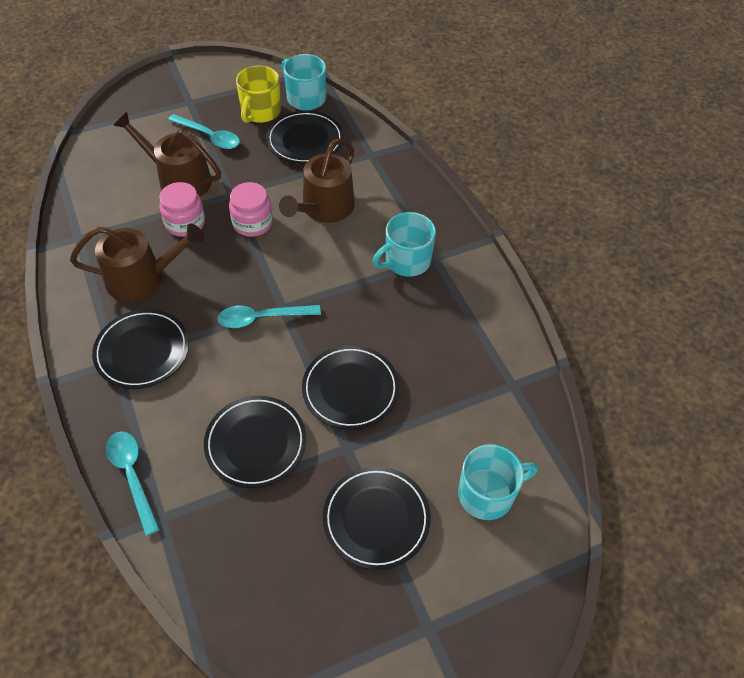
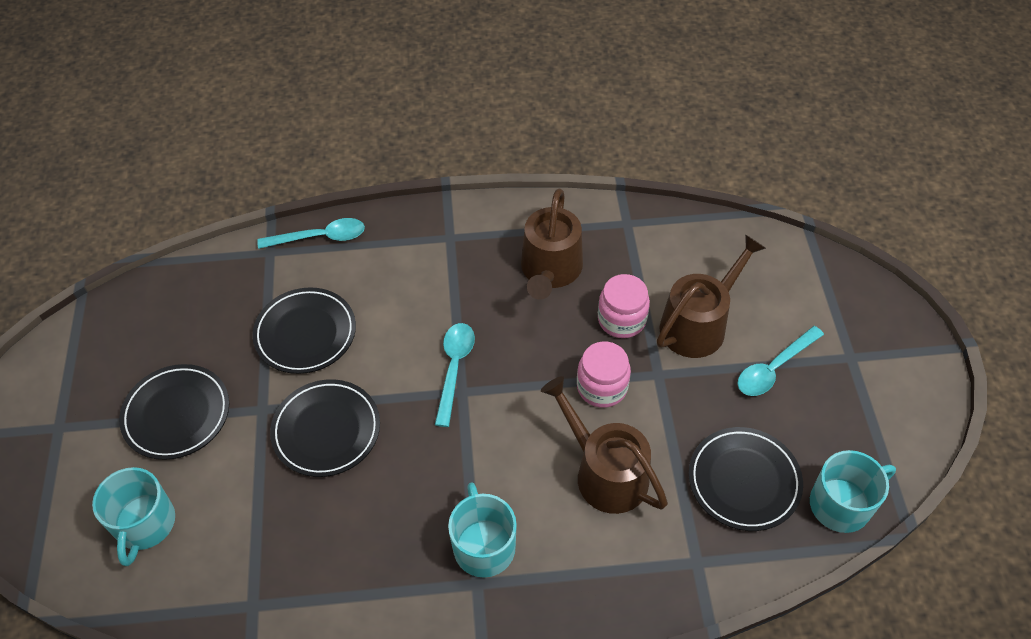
camera: 110 degrees right, 0 degrees up
(142, 351) = (453, 259): black plate -> none
(260, 112) = (817, 438): yellow mug -> none

